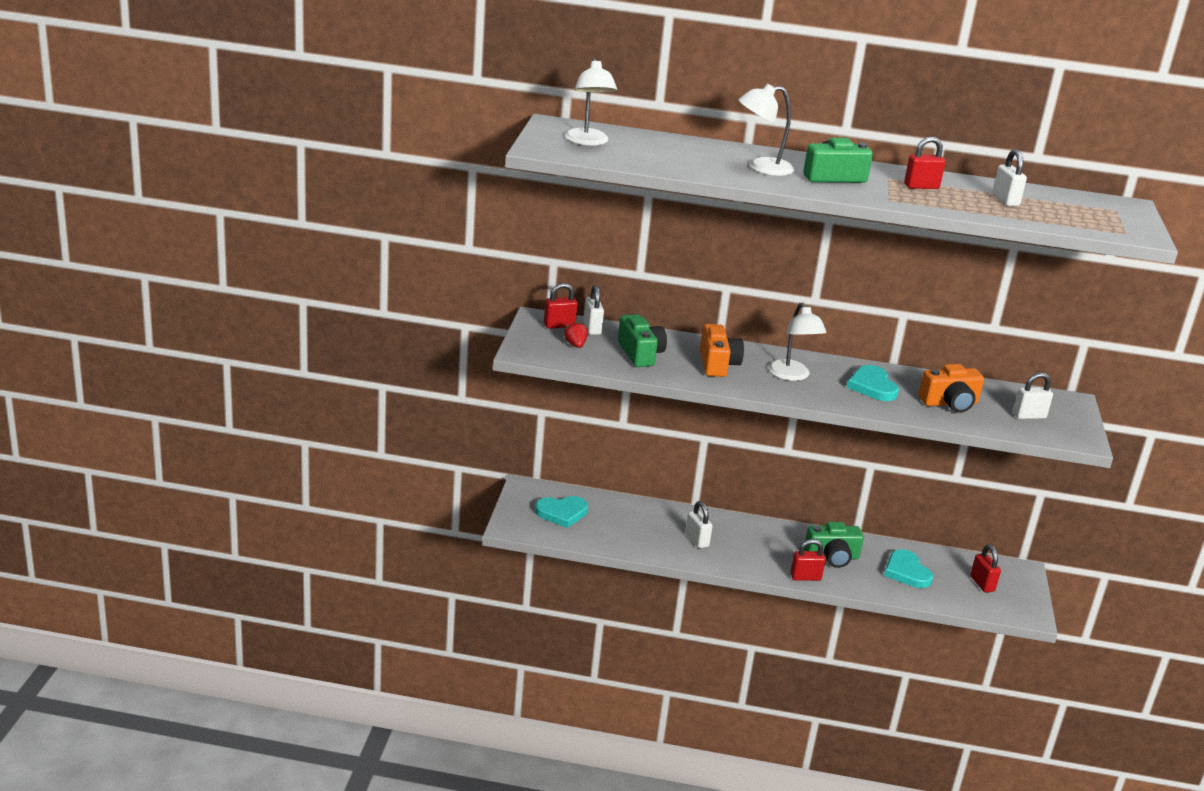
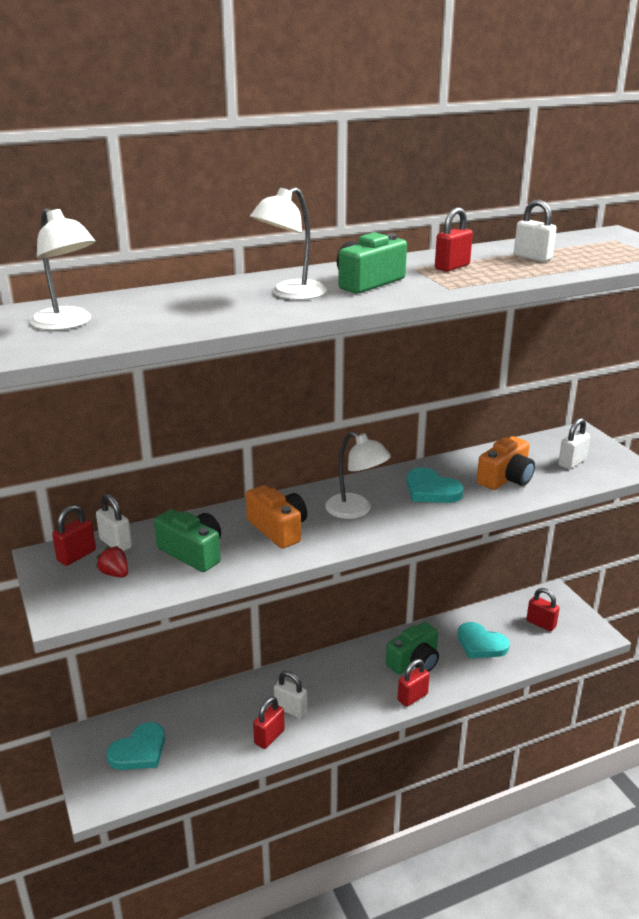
camera: 30 degrees left, 0 degrees up
(664, 548) = (269, 737): none -> red padlock

